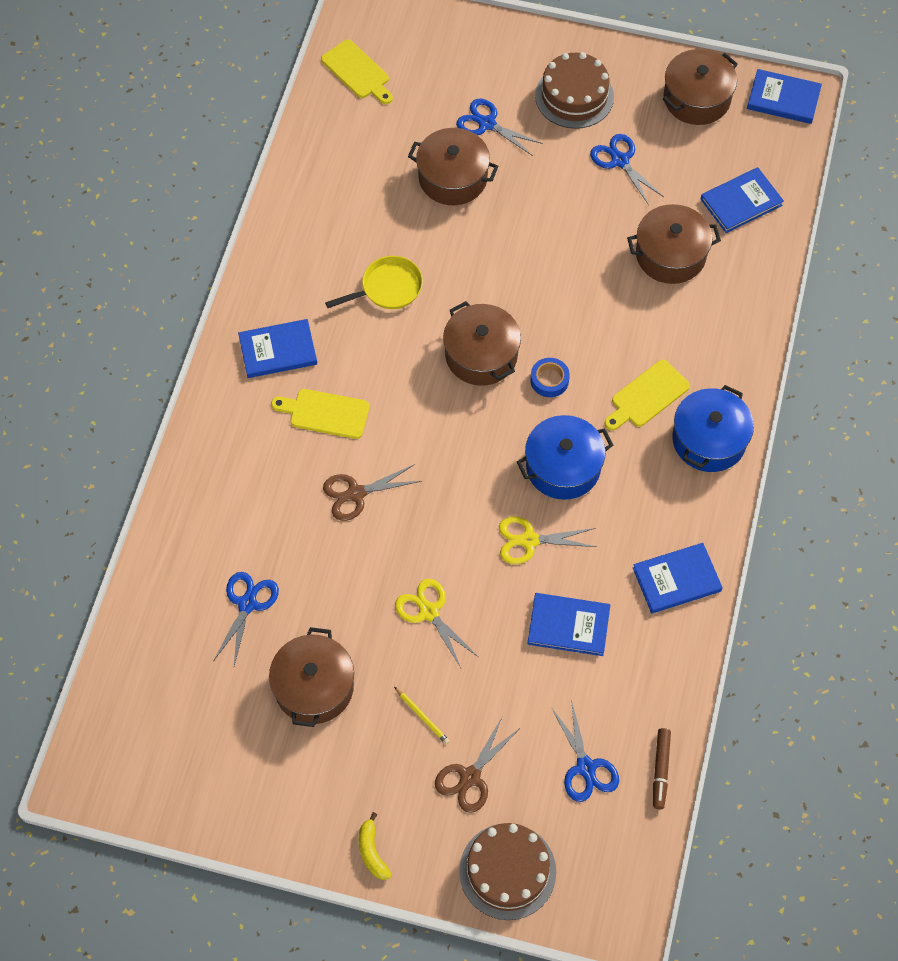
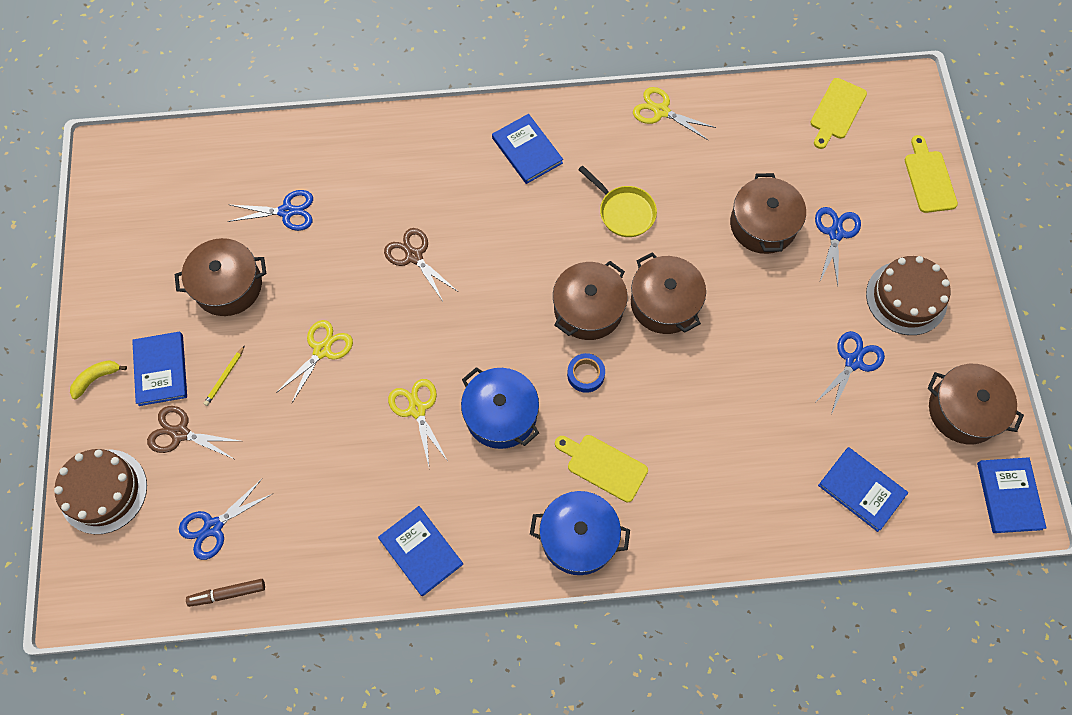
camera: 70 degrees right, 5 degrees up
(288, 216) = (661, 111): none -> yellow scissors
(325, 413) = (481, 207): yellow cutting board -> yellow cutting board (929, 178)
(568, 625) = (344, 469): blue book -> blue book (161, 369)
(670, 255) = (768, 440): brown pot -> brown pot (664, 303)

